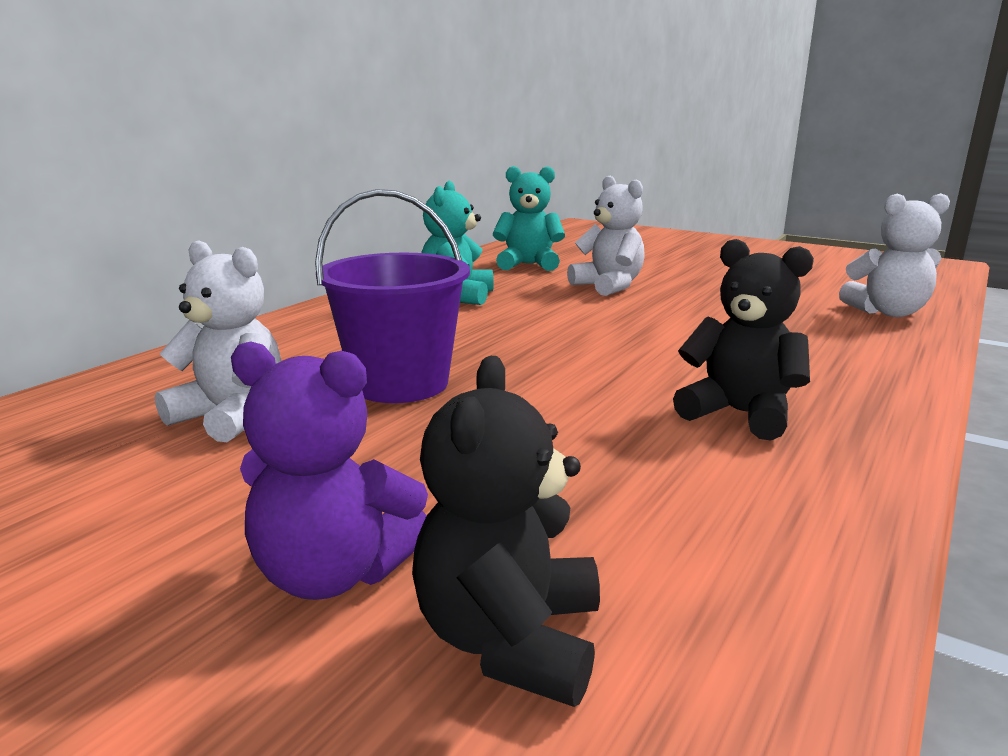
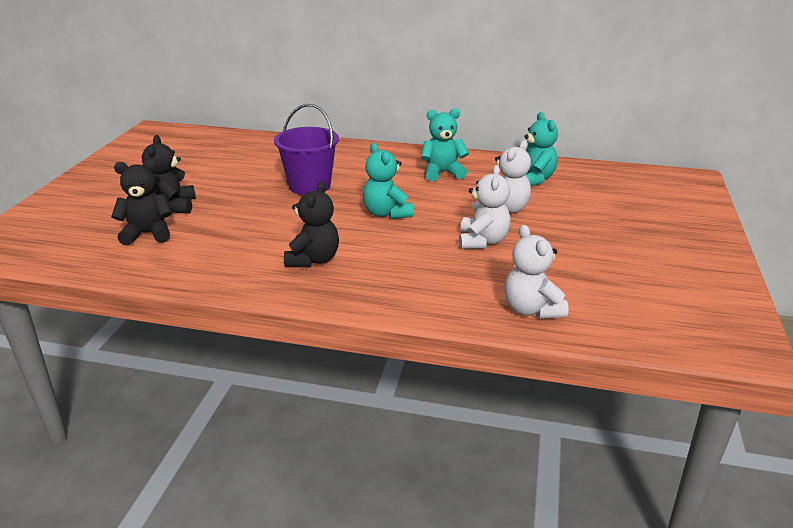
camera: 70 degrees right, 10 degrees up
(232, 416) = (265, 166): white teddy bear -> white teddy bear (482, 241)
(334, 573) = (173, 206): purple teddy bear -> black teddy bear
(577, 343) = (386, 213): none -> turquoise teddy bear

